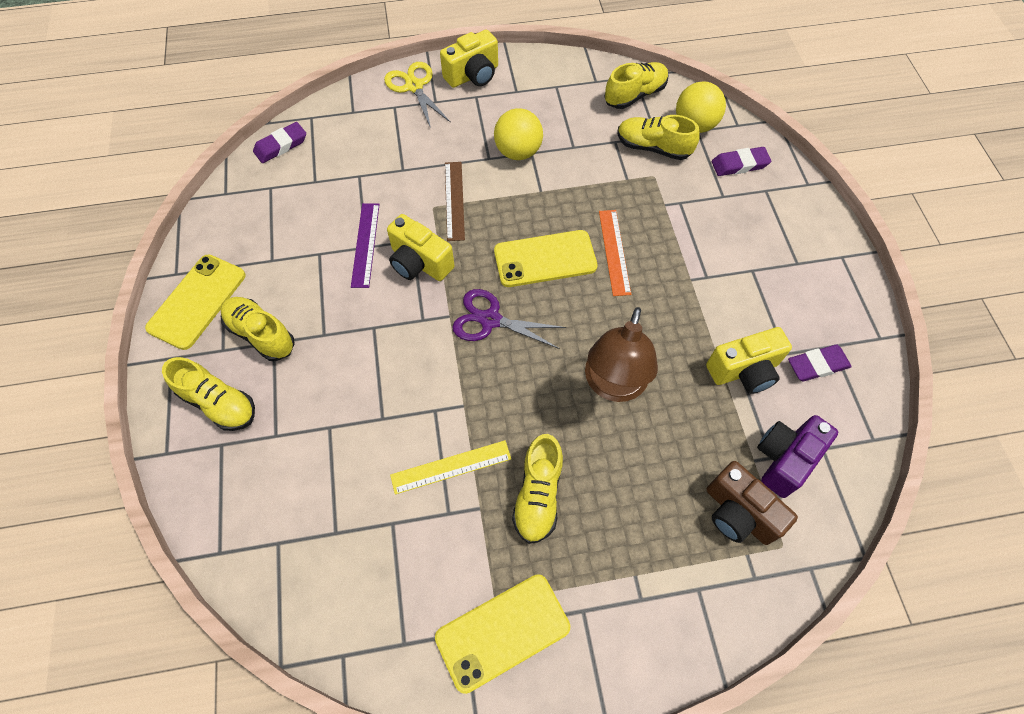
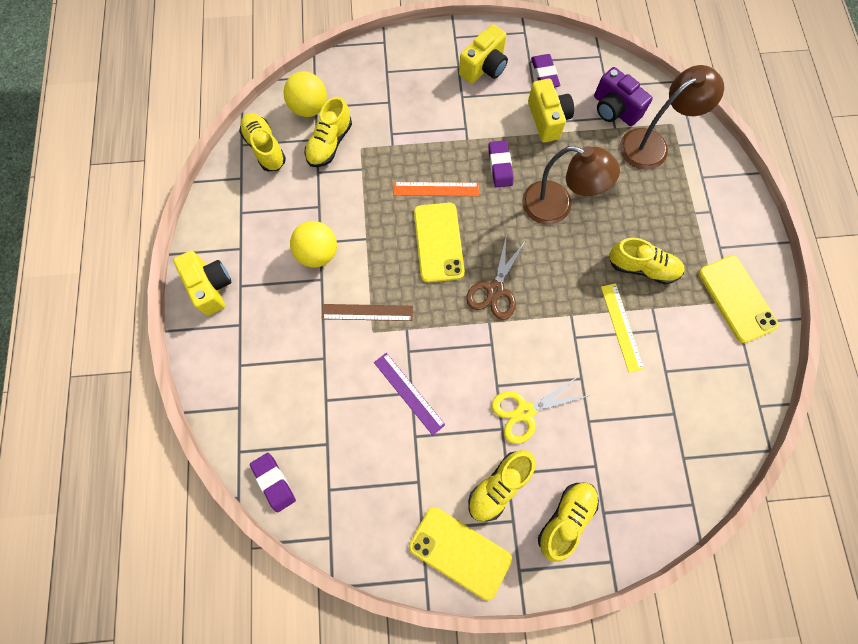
camera: 85 degrees left, 10 degrees up
(365, 244) = (409, 393): purple ruler -> purple ruler turned 45 degrees clockwise
(414, 86) = (215, 345): yellow scissors -> yellow scissors (525, 411)
(419, 263) = (433, 345): yellow camera -> yellow camera (484, 67)
(490, 320) = (495, 290): purple scissors -> brown scissors
(738, 513) = (652, 144): brown camera -> brown lamp
(739, 164) = (357, 84): purple eraser -> purple eraser (500, 166)

